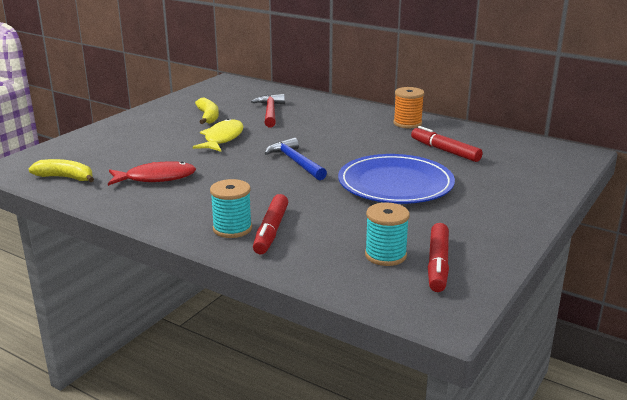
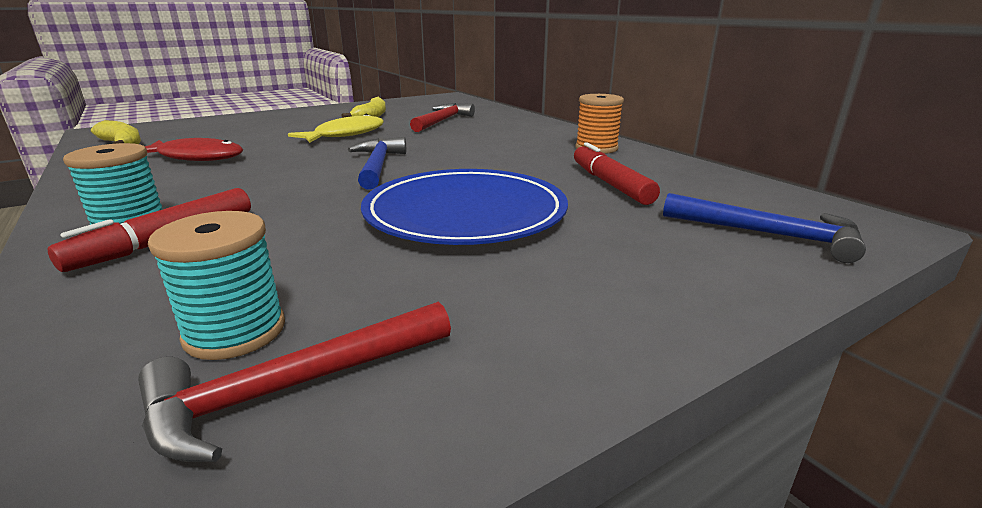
camera: 25 degrees right, 0 degrees up
(438, 264) = (292, 387): red marker -> red hammer
(541, 168) = (768, 235): none -> blue hammer

